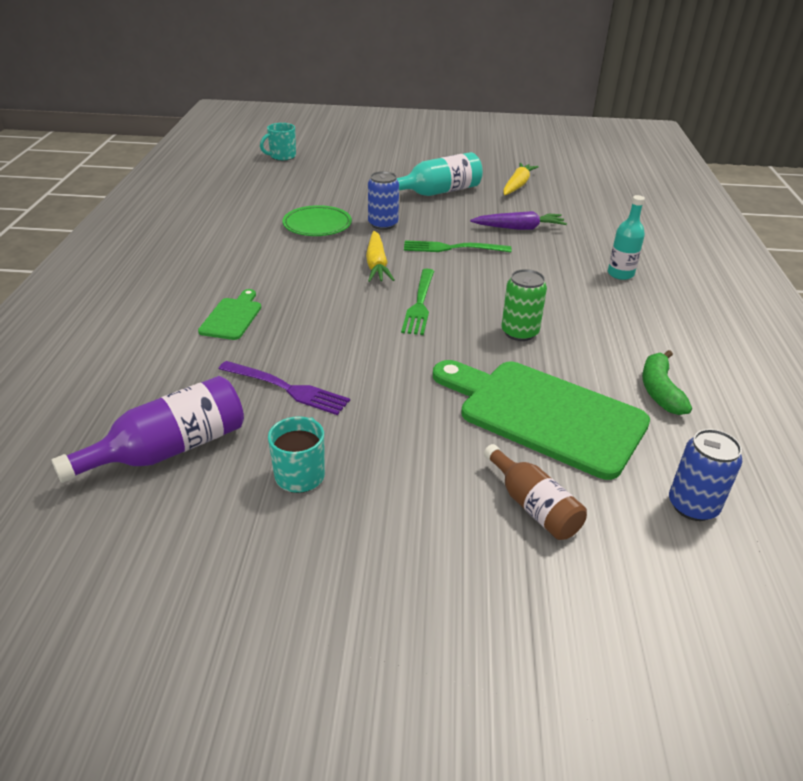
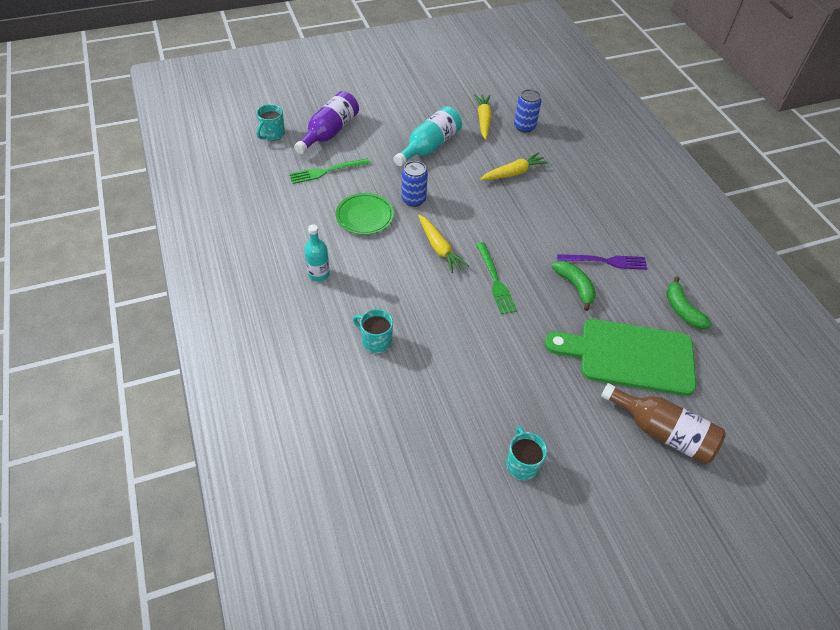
camera: 25 degrees left, 15 degrees up
(169, 449) = (427, 478): purple bottle -> purple bottle (329, 132)
(232, 317) = (376, 341): green cutting board -> turquoise mug
(287, 388) = (463, 395): purple fork -> purple fork (605, 261)
(452, 248) = (480, 212): green fork -> green fork (327, 171)
(519, 228) = (513, 173): purple carrot -> yellow carrot
(519, 332) = (575, 286): green can -> green banana
(533, 506) = (662, 431): brown bottle -> brown bottle, size x1.52
(620, 274) = (606, 203): turquoise bottle -> turquoise bottle (319, 274)
(692, 506) = (740, 396): blue can -> blue can (524, 126)

